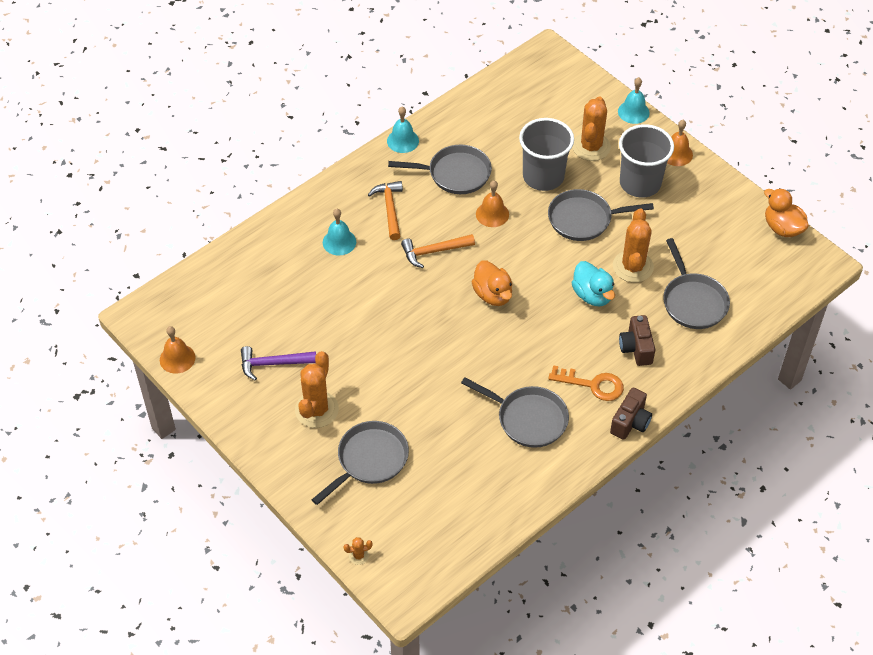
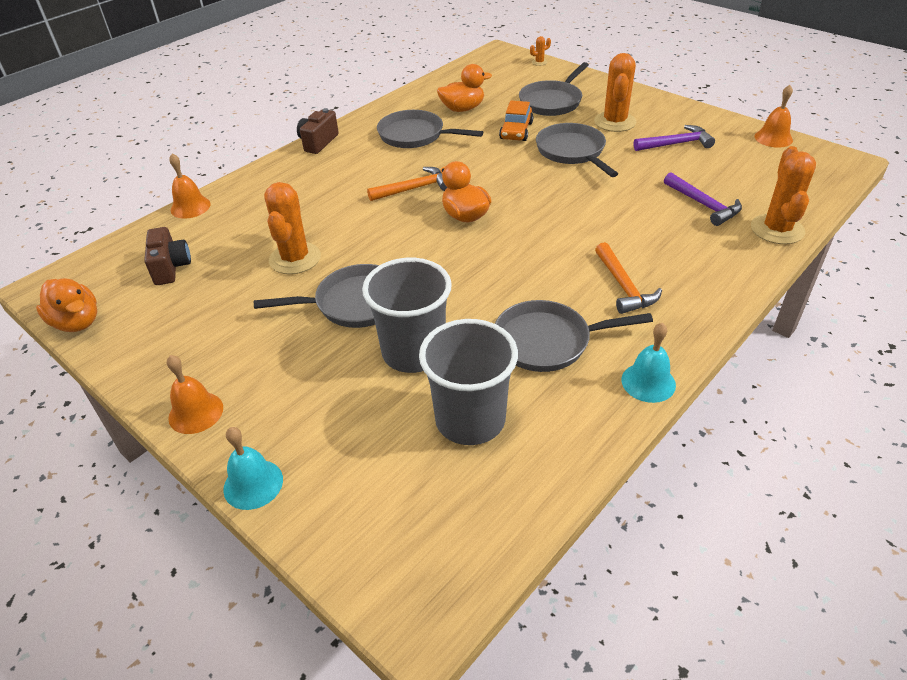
camera: 175 degrees right, 10 degrees down
(291, 279) = (703, 205): none -> purple hammer
(339, 242) = (670, 244): turquoise bell -> none
(422, 410) = (516, 131): none -> orange car
(434, 251) = (547, 247): orange hammer -> orange hammer (414, 189)
(472, 462) = (462, 109): none -> orange duck
(492, 214) = (481, 295): orange bell -> orange bell (190, 207)
(591, 147) = (337, 408): orange cactus -> orange cactus (777, 229)
(592, 295) = (348, 227): turquoise duck -> none
(593, 384) = (352, 161): orange key -> none
(636, 348) = (304, 190): brown camera -> brown camera (171, 267)
(640, 183) = (266, 359): grey cup -> grey cup (470, 420)
(693, 301) = (229, 234): grey pan -> grey pan (572, 152)

